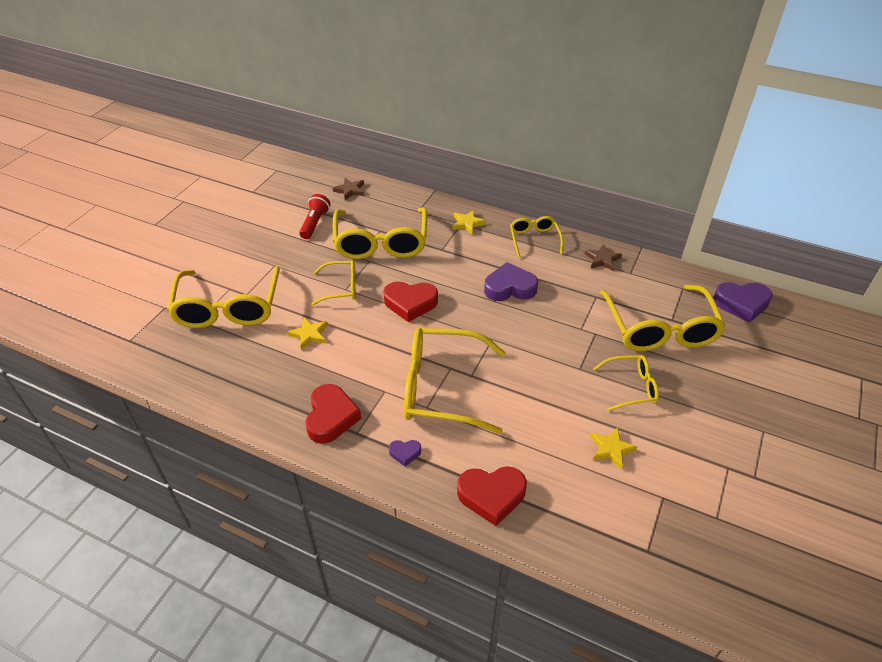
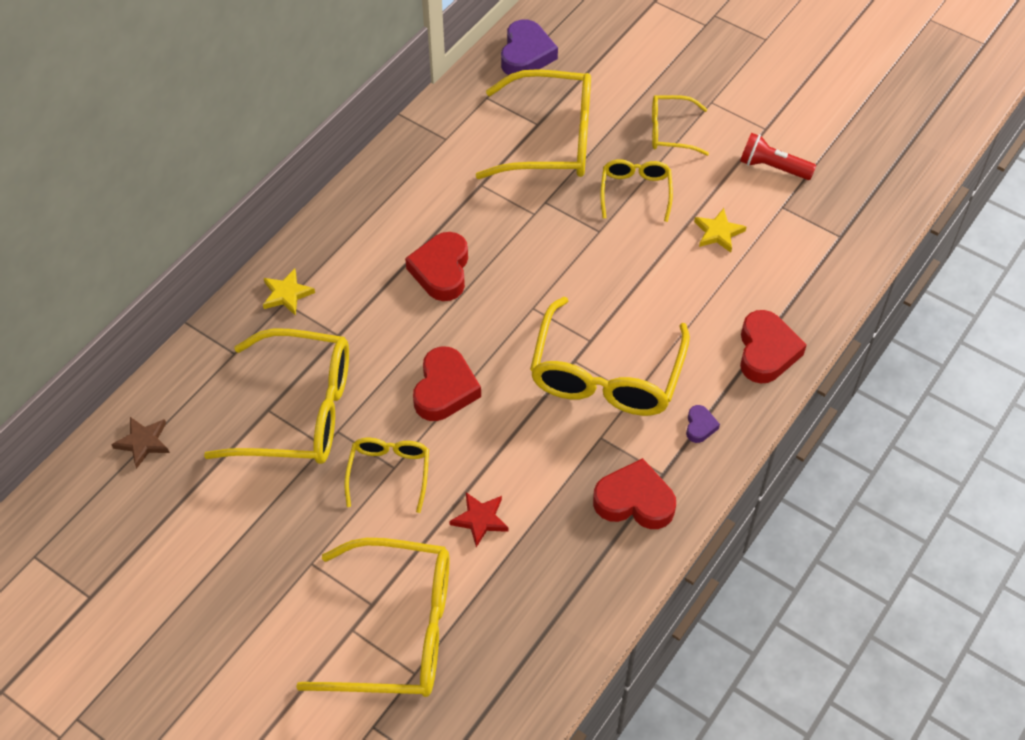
camera: 80 degrees left, 10 degrees up
(309, 335) = (480, 519): yellow star -> red star
(315, 223) = (219, 500): red flashlight -> red flashlight (773, 167)
(509, 288) = (441, 271): purple heart -> red heart
(534, 239) = (348, 223): yellow glasses -> yellow glasses (670, 131)
(602, 259) = (412, 160): brown star -> none

